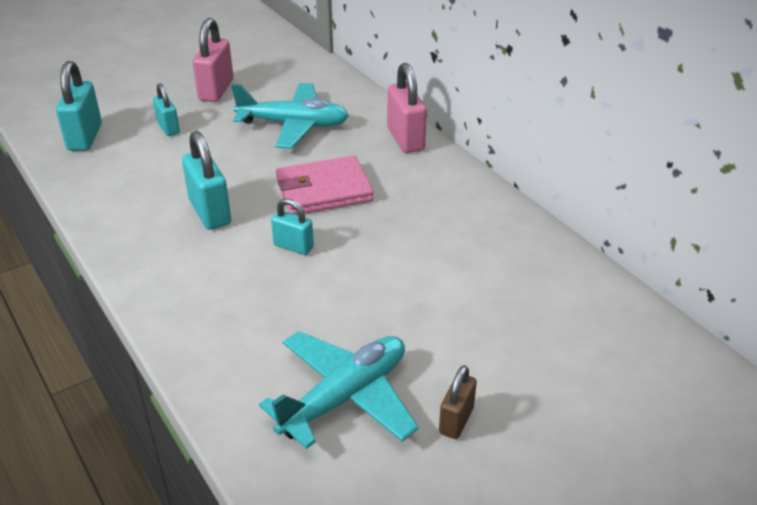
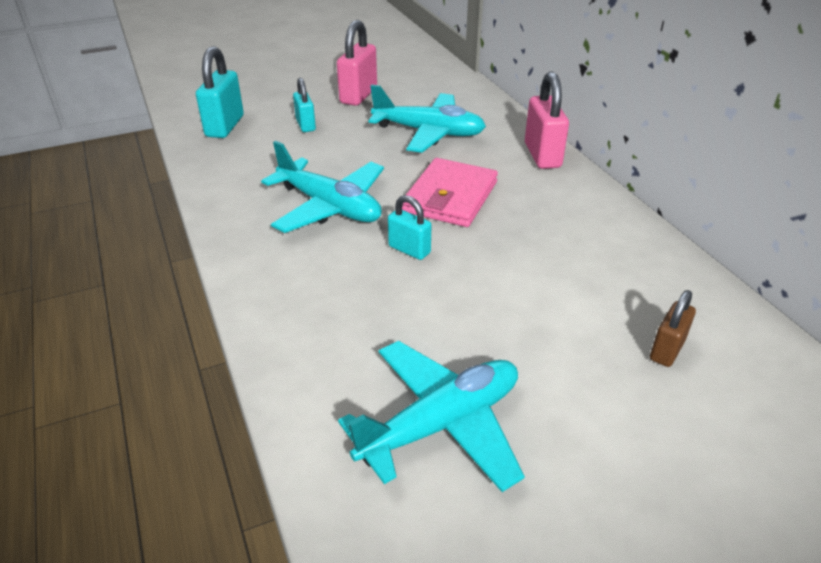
camera: 10 degrees right, 0 degrees up
(210, 212) = (329, 207): turquoise padlock -> turquoise plane
(324, 190) = (450, 197): pink wallet -> pink wallet turned 60 degrees counterclockwise
(456, 420) = (571, 472): brown padlock -> brown padlock (666, 350)

